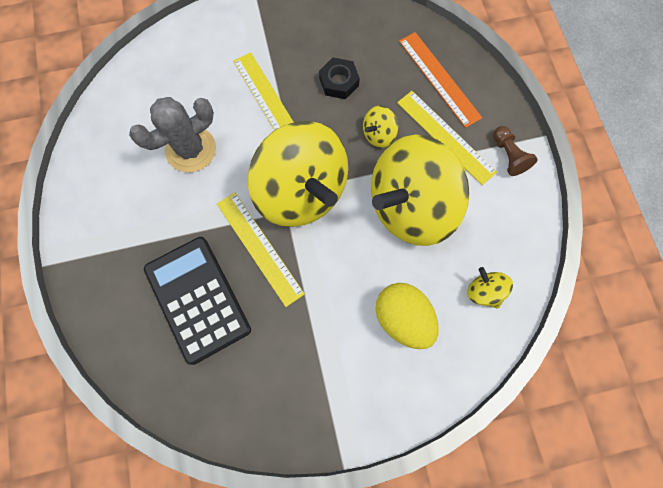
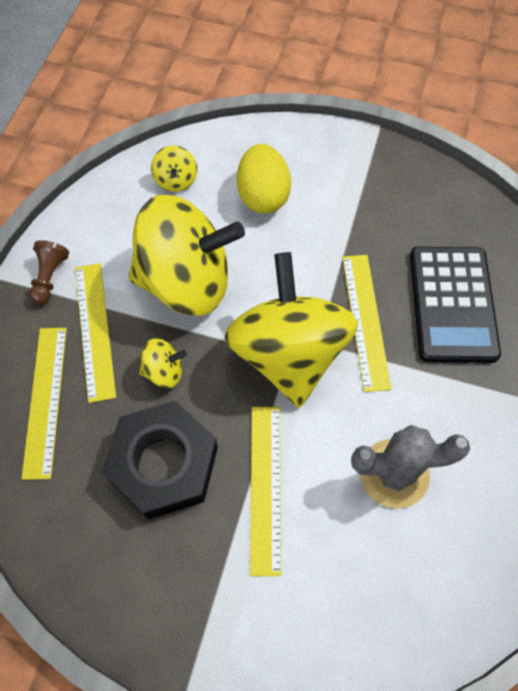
camera: 150 degrees left, 10 degrees down
(339, 82) = (163, 464): black nut -> black nut, size x1.93
(439, 79) = (45, 400): orange ruler -> yellow ruler

